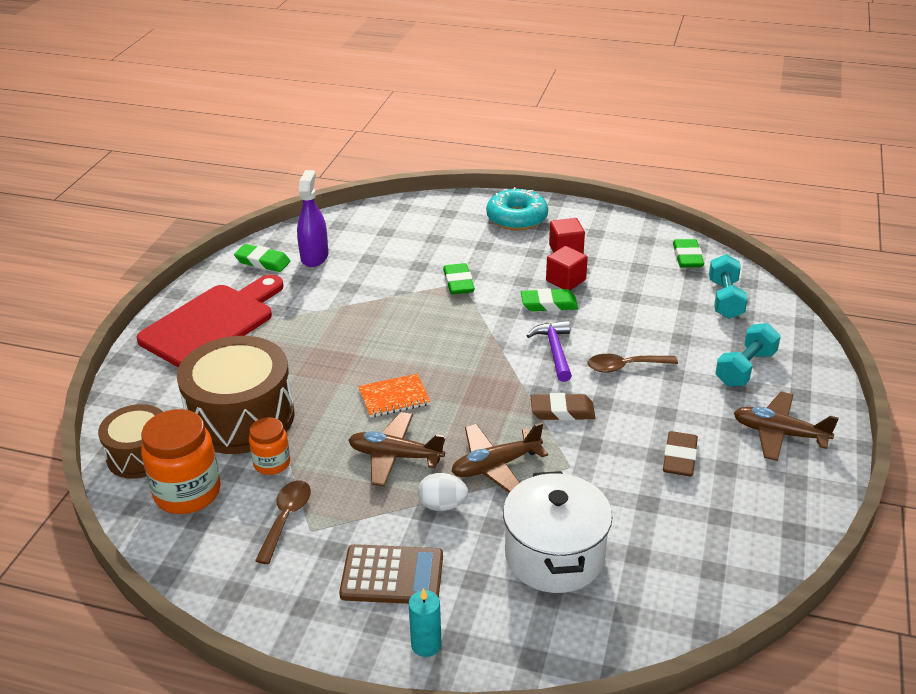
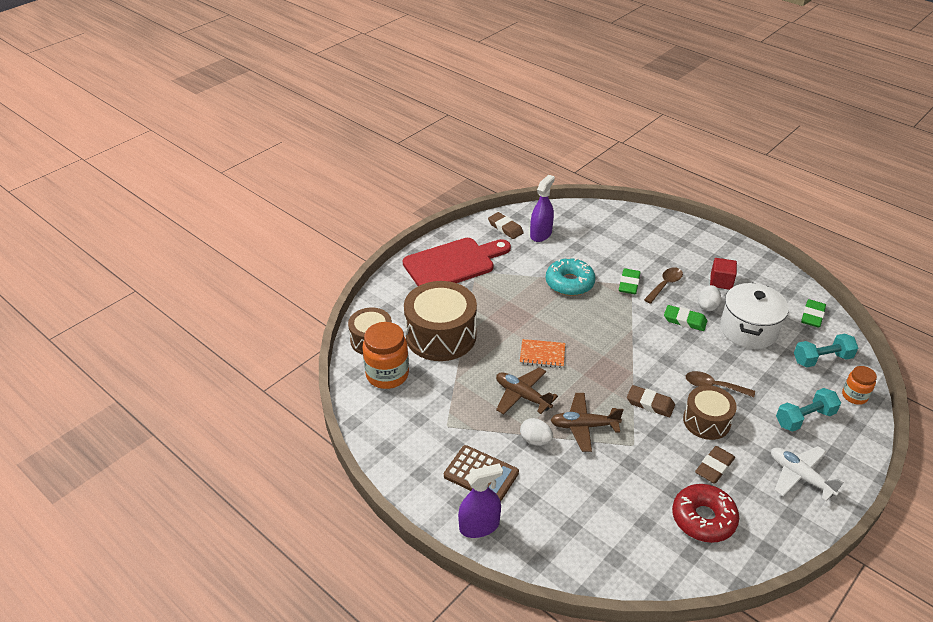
camera: 25 degrees right, 5 degrees up
(262, 262) = (505, 228): green eraser -> brown eraser
(272, 463) = (445, 373): orange jar -> orange jar (854, 396)
(286, 518) = (436, 413): brown spoon -> brown spoon (665, 285)
(426, 644) = (479, 526): turquoise candle -> purple spray bottle
(517, 218) = (698, 245): turquoise donut -> turquoise donut (569, 283)
(554, 556) = (589, 502): white pot -> white pot (748, 330)
(555, 350) = (669, 357): purple hammer -> none
(565, 280) = (707, 306): red cube -> white egg
(640, 408) = (706, 421): none -> brown drum
(702, 522) = (703, 518): none -> red donut
(725, 299) = (822, 359): turquoise dumbbell -> turquoise dumbbell turned 45 degrees clockwise
(779, 433) = (800, 476): brown plane -> white plane

